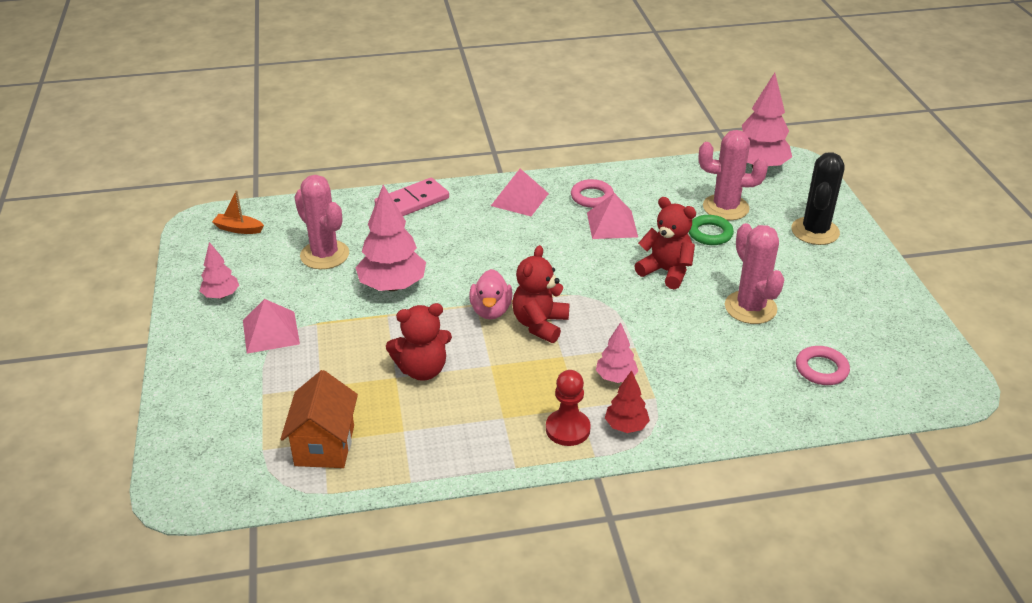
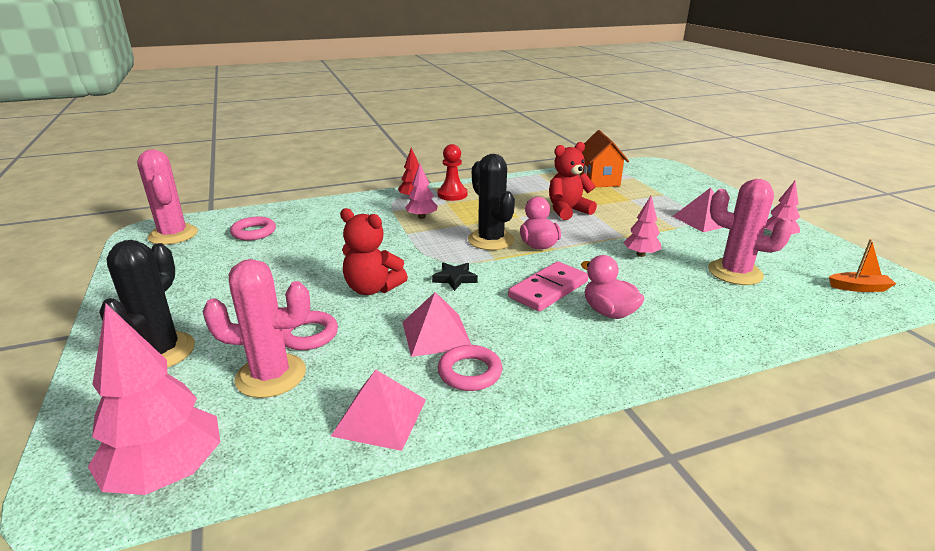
camera: 170 degrees right, 10 degrees down
(392, 286) = (640, 254): pink tree -> pink tree, size x0.55
(412, 202) = (709, 338): pink domino -> pink domino (548, 289)
(470, 229) = (609, 312): none -> pink duck
(519, 199) = (571, 357): pink pyramid -> pink pyramid (380, 417)
(540, 324) = (491, 240): red teddy bear -> black cactus
(589, 275) = (455, 278): none -> black star
(710, 233) = (308, 335): green ring -> pink ring
(750, 308) = (293, 266): pink cactus -> pink cactus (173, 235)

